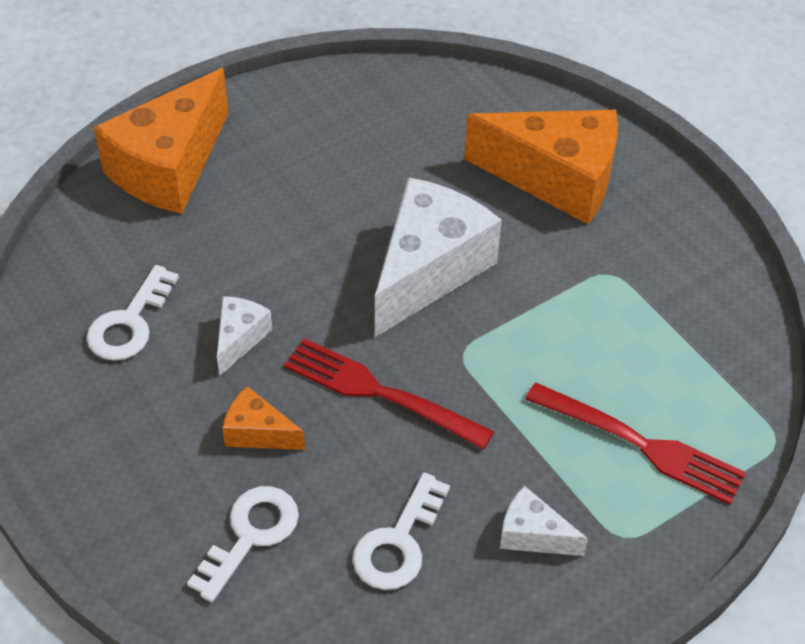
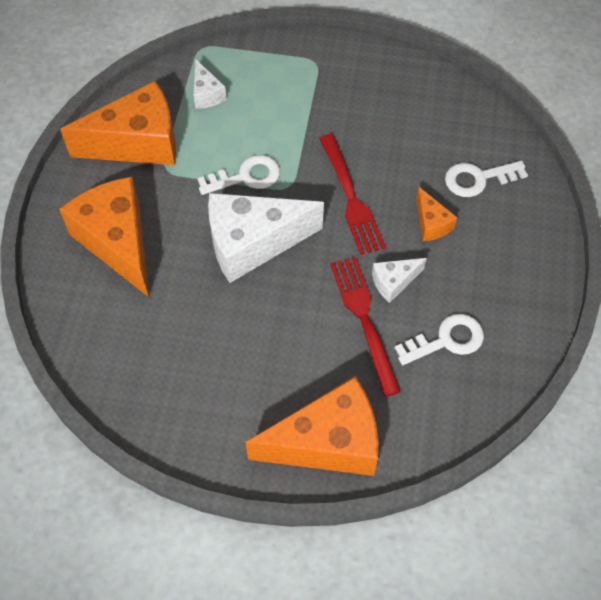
camera: 135 degrees left, 10 degrees up
(398, 543) = (413, 128): white key -> white key (246, 176)
(533, 535) = (352, 89): white cheese -> white cheese (206, 94)
(641, 444) = (260, 87): red fork -> red fork (364, 319)
(675, 277) = (138, 143): none -> orange cheese

